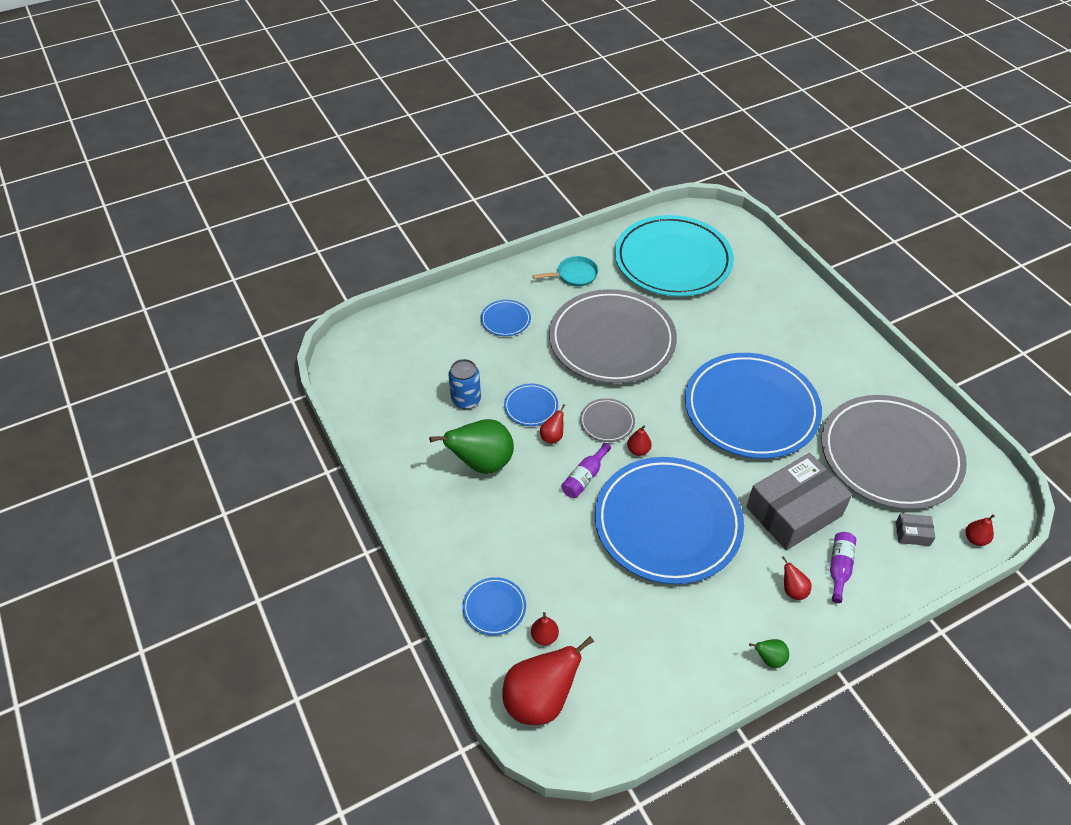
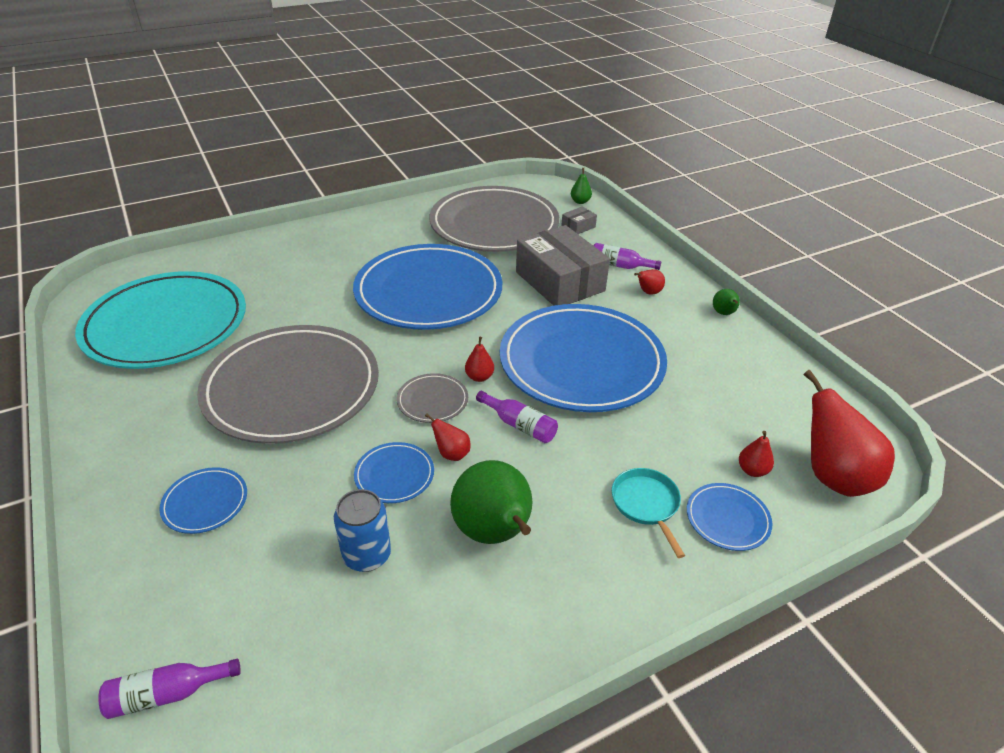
camera: 90 degrees left, 10 degrees down
(386, 334) = (167, 694): none -> purple bottle
(574, 275) = (143, 418): turquoise pan -> turquoise pan (646, 504)
(912, 534) = (578, 226): grey box -> grey box turned 45 degrees clockwise
(975, 539) = (580, 201): red pear -> green pear

